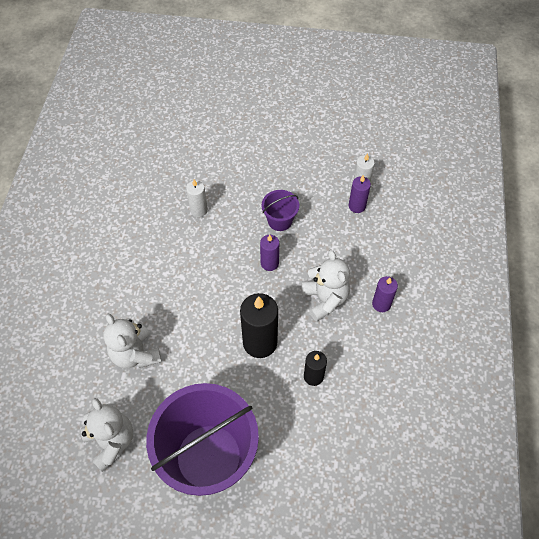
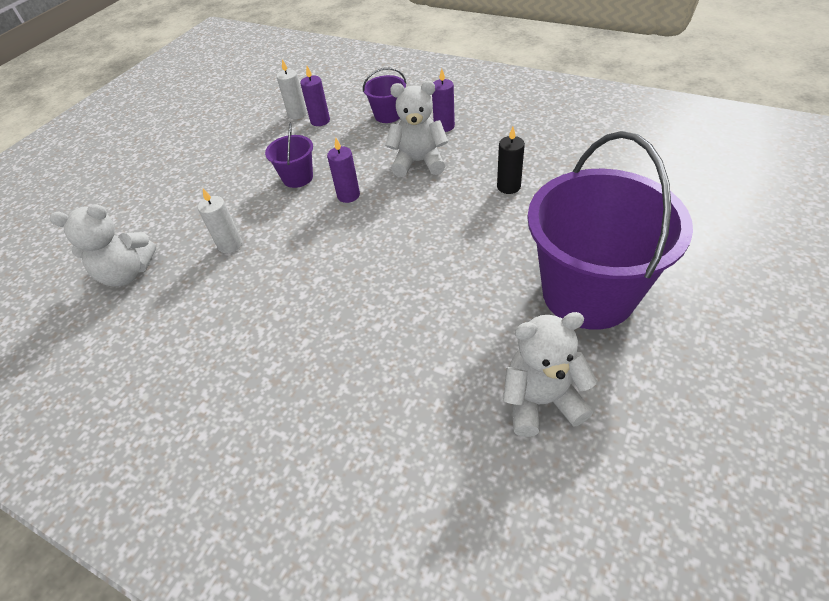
camera: 65 degrees left, 10 degrees down
(135, 354) = (411, 349): white teddy bear -> white teddy bear (127, 273)
(260, 342) = (449, 221): black candle -> none
(383, 254) = (388, 115): none -> purple bucket

